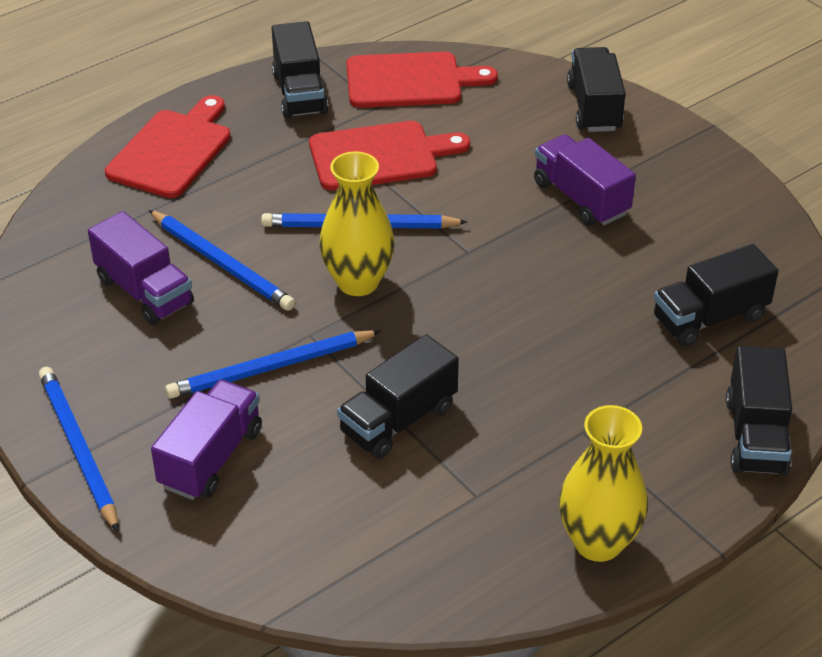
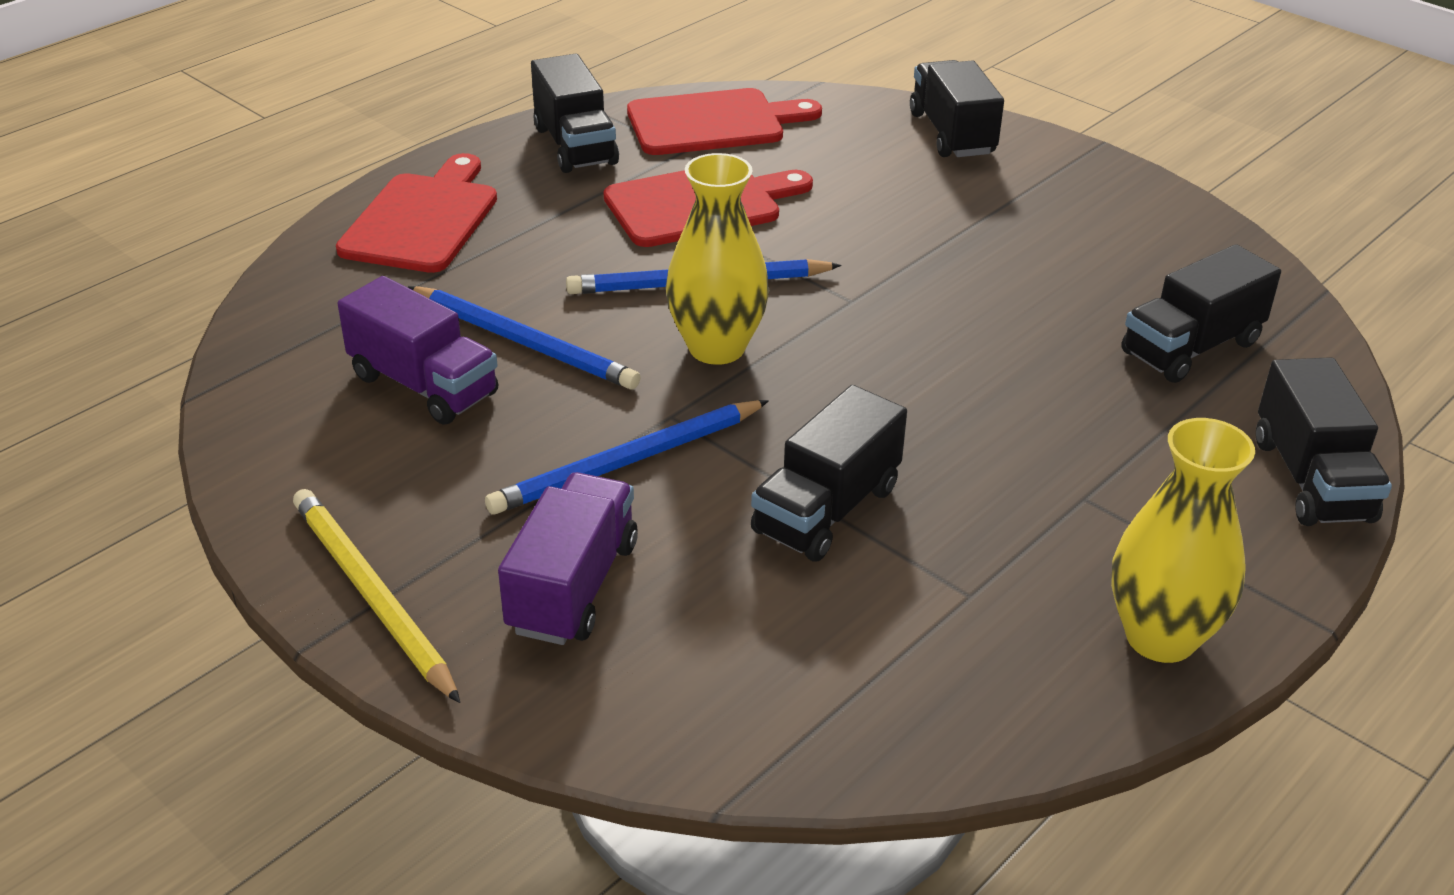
camera: 10 degrees left, 5 degrees down
(78, 449) = (372, 596): blue pencil -> yellow pencil
(581, 198) = (973, 230): purple truck -> none

